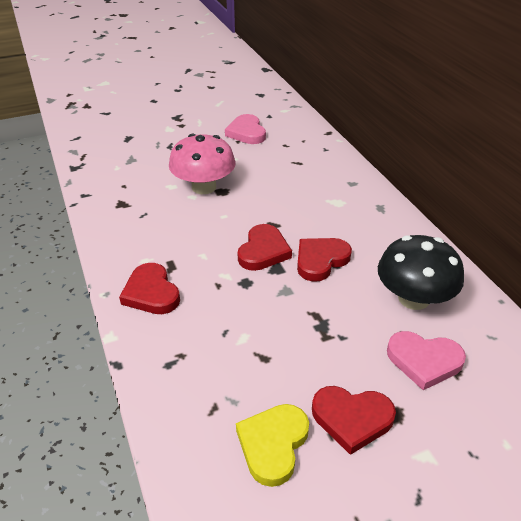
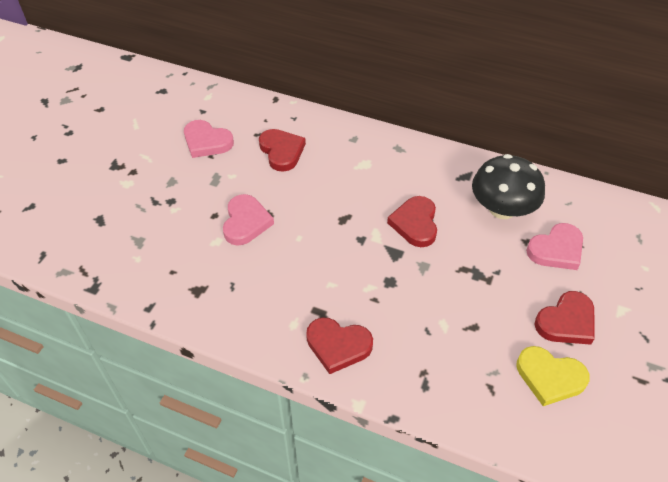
camera: 45 degrees left, 10 degrees up
(204, 187) = (246, 222): pink mushroom -> pink heart
(263, 251) = (368, 246): red heart -> red heart (282, 151)
(273, 444) = (549, 377): yellow heart -> yellow heart turned 45 degrees counterclockwise

